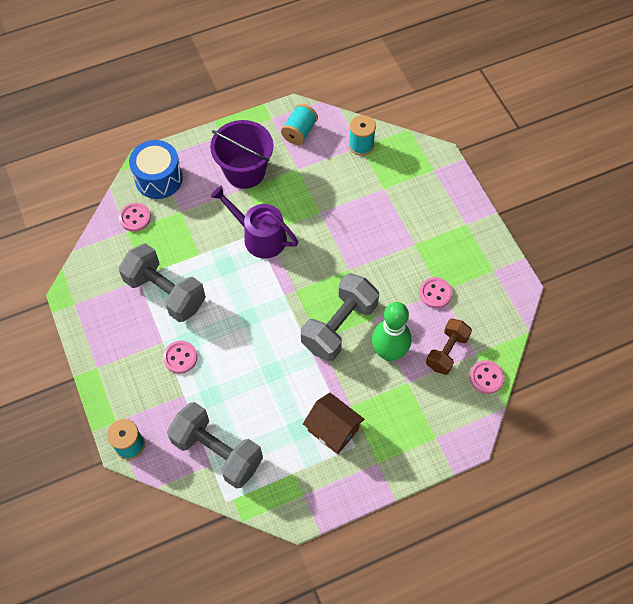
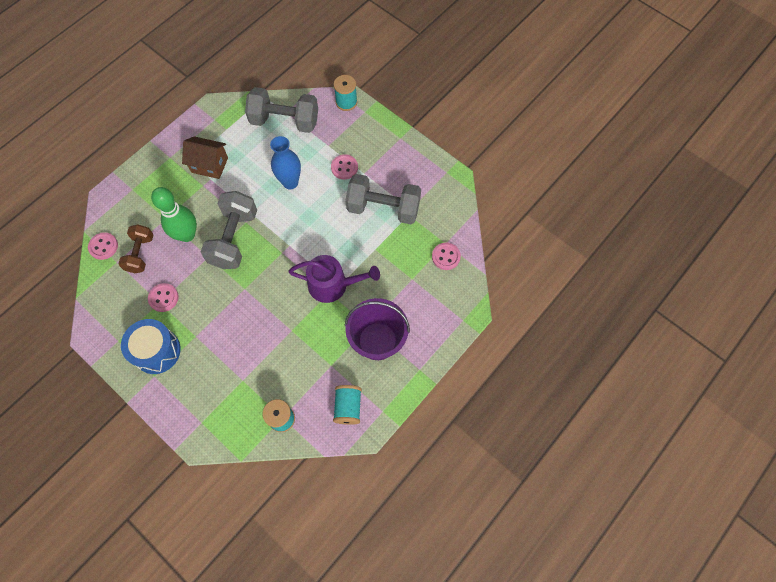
camera: 155 degrees right, 5 degrees up
(158, 179) = (449, 300): blue drum -> blue drum (157, 351)
(249, 366) = (290, 182): none -> blue vase

